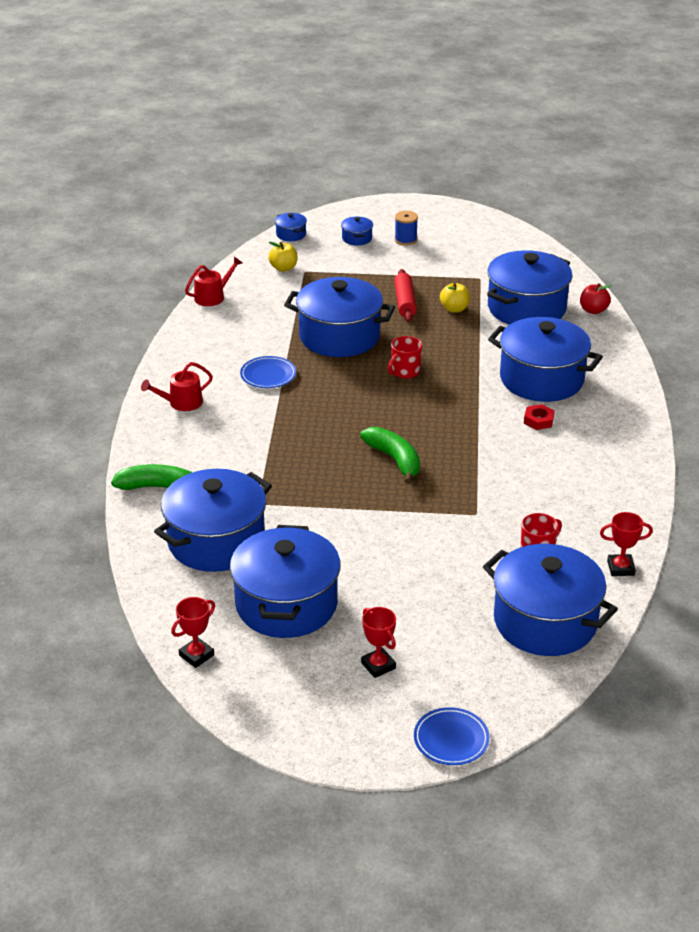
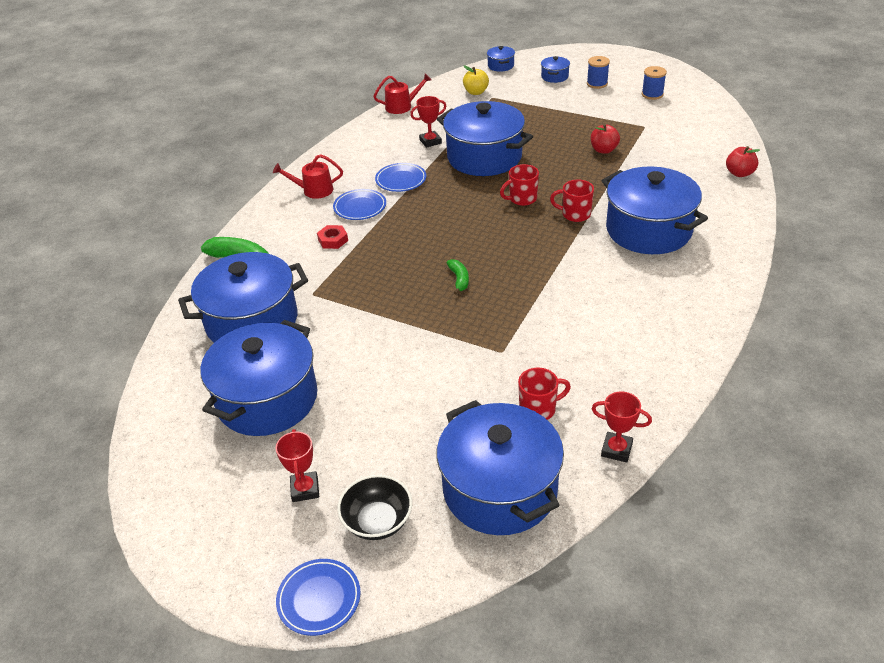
camera: 25 degrees right, 5 degrees up
(196, 655) = (156, 429): red trophy -> red trophy (430, 141)
(245, 410) = (360, 207): none -> blue plate
(394, 459) = (459, 279): green banana -> green banana, size x0.57
(405, 302) = (562, 137): red rolling pin -> none
(454, 309) = (603, 150): yellow apple -> red apple
(459, 672) = (377, 521): none -> black bowl
(465, 377) = (575, 214): none -> red mug
(468, 243) = (652, 94): none -> blue spool
(526, 308) = (673, 160): blue pot -> none
(538, 420) = (621, 270): red nut -> red nut (333, 240)

